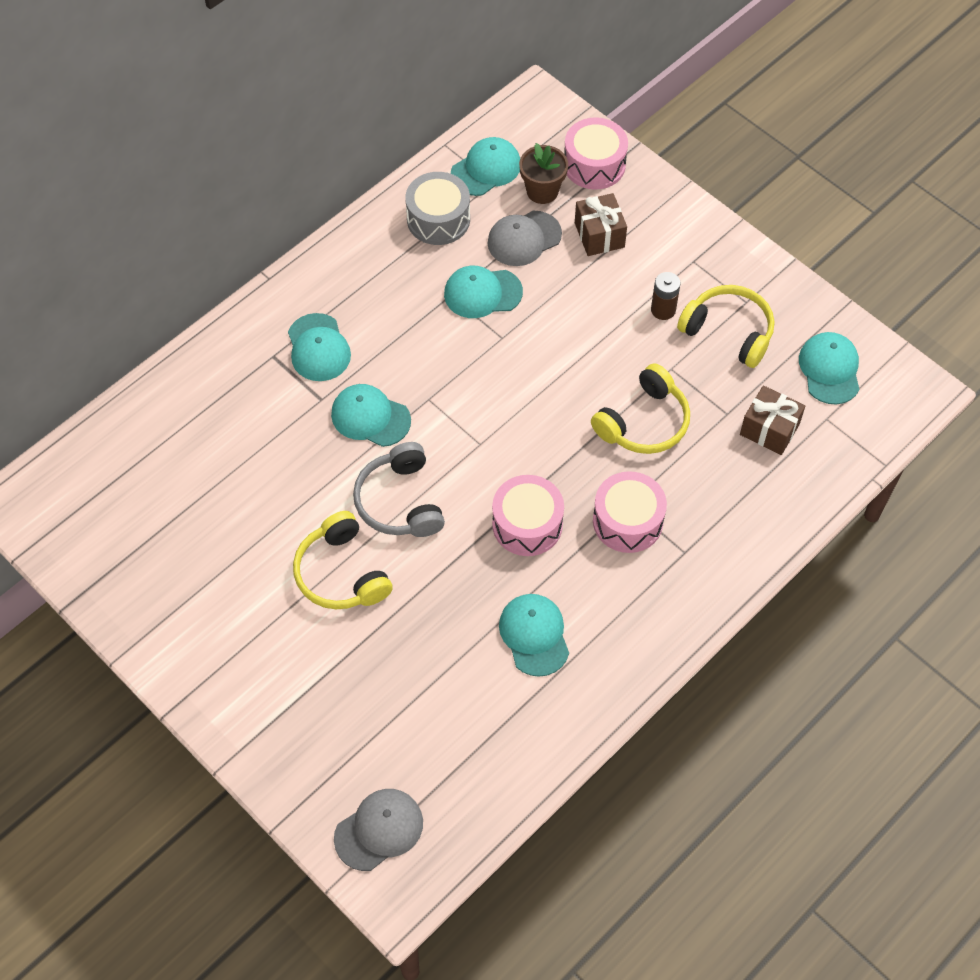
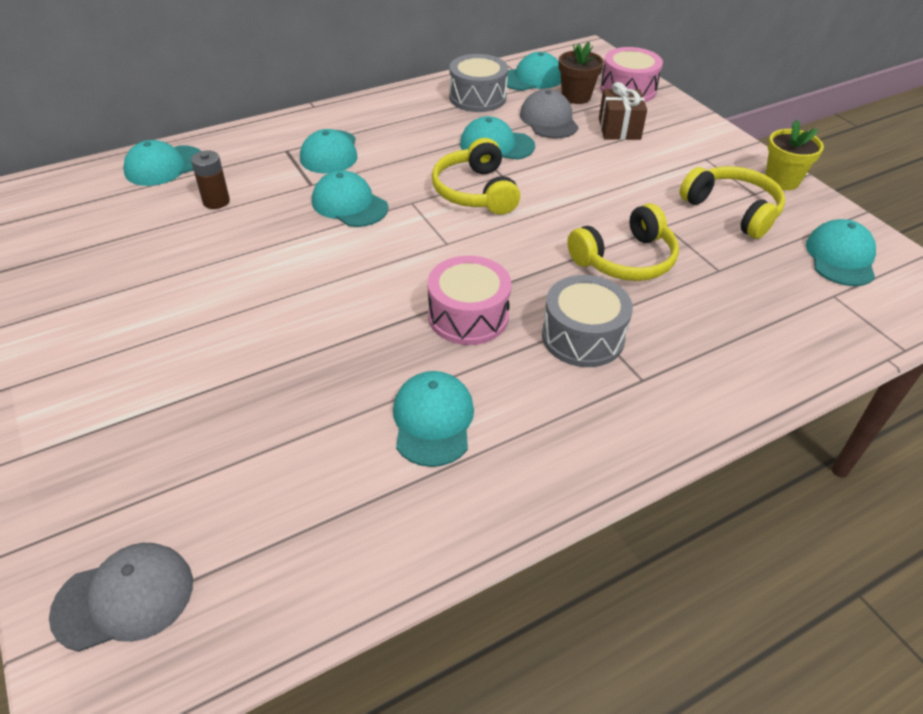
camera: 15 degrees right, 15 degrees down
(162, 411) = (164, 166): none -> turquoise cap
(341, 573) = (249, 315): yellow headphones -> yellow headphones (475, 191)
(400, 501) = (343, 270): grey headphones -> none
(524, 238) = (548, 120): grey cap -> grey cap turned 90 degrees clockwise
(627, 521) = (583, 337): pink drum -> grey drum
(663, 310) = (667, 184): brown battery -> brown battery (216, 201)
(769, 276) = (782, 180): none -> yellow flower pot
(769, 429) = (765, 291): brown gift -> none

